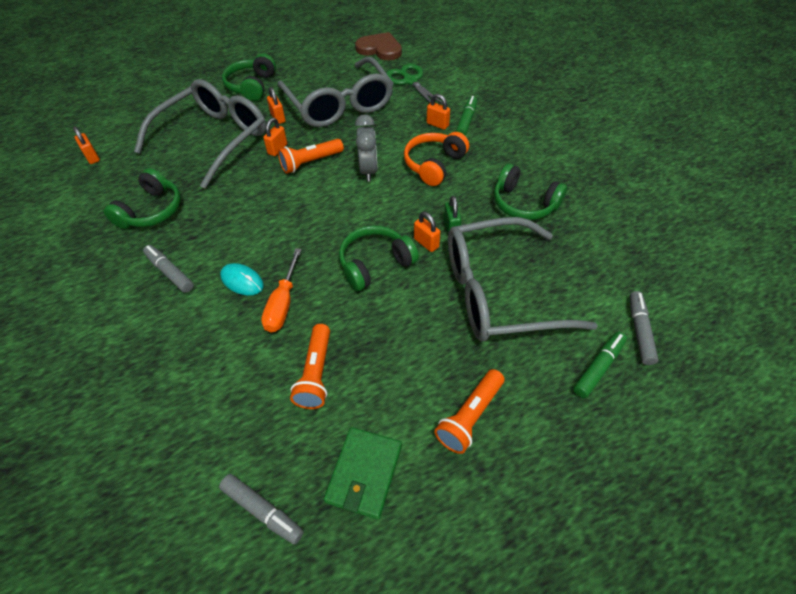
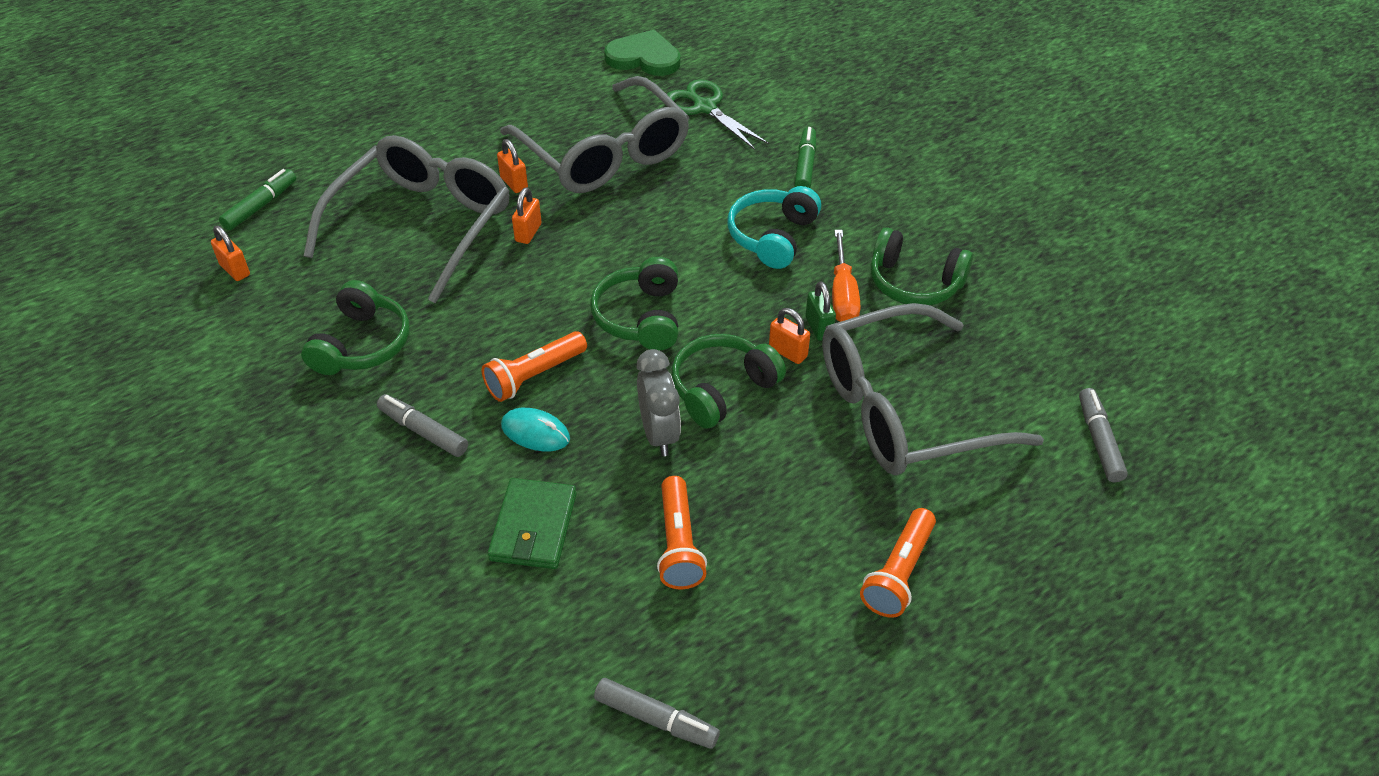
camera: 10 degrees left, 5 degrees down
(251, 86) = (455, 134): green headphones -> green headphones (640, 317)
(283, 303) = (605, 457): orange screwdriver -> orange screwdriver (843, 295)
(310, 162) = (585, 249): orange flashlight -> orange flashlight (534, 376)
(364, 473) = (777, 658): green wallet -> green wallet (533, 527)
(368, 171) = (677, 254): grey clock -> grey clock (659, 434)
(380, 49) = (644, 58): brown heart -> green heart
(434, 164) = (772, 236): orange headphones -> turquoise headphones
(437, 124) = (763, 174): orange padlock -> none
(598, 367) = (1053, 493): green marker -> green marker (261, 206)

